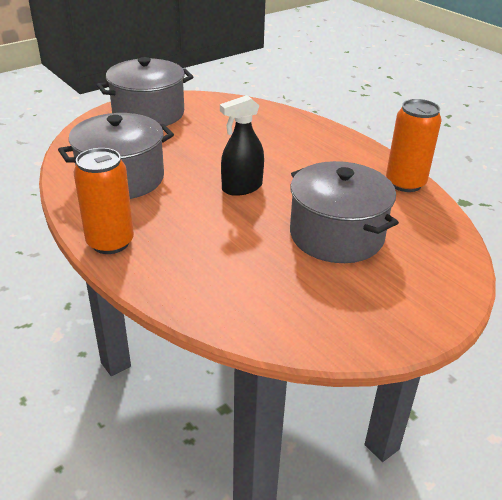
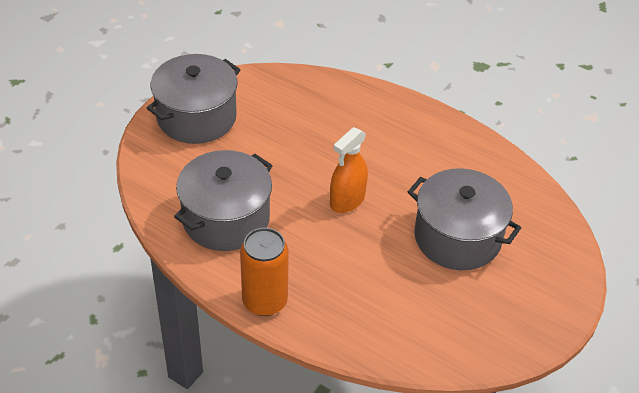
camera: 20 degrees left, 10 degrees up
(242, 187) = (347, 200): black spray bottle -> orange spray bottle
(405, 183) = (491, 156): orange can -> none

